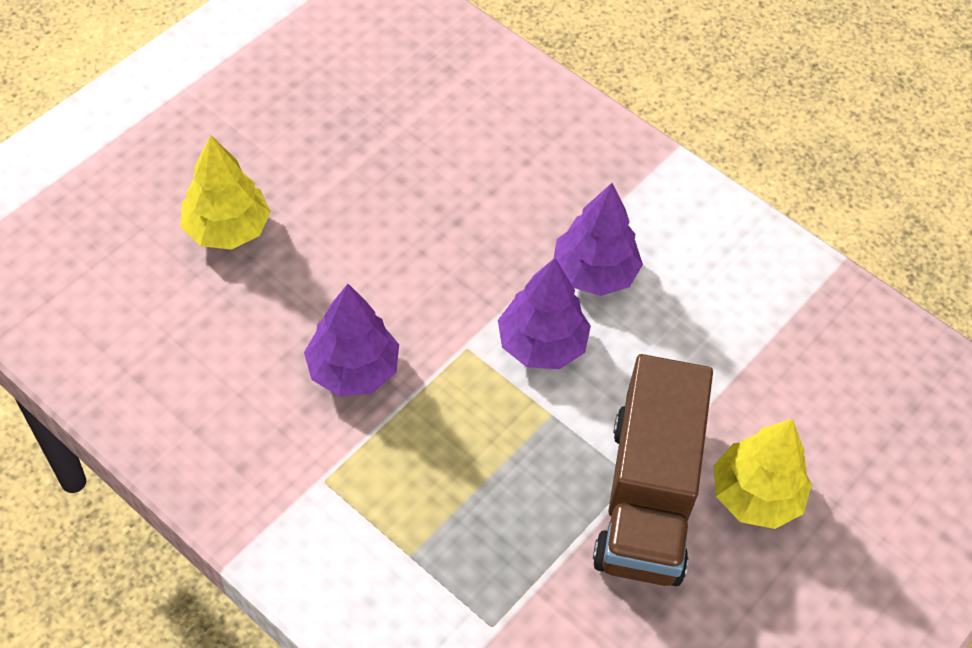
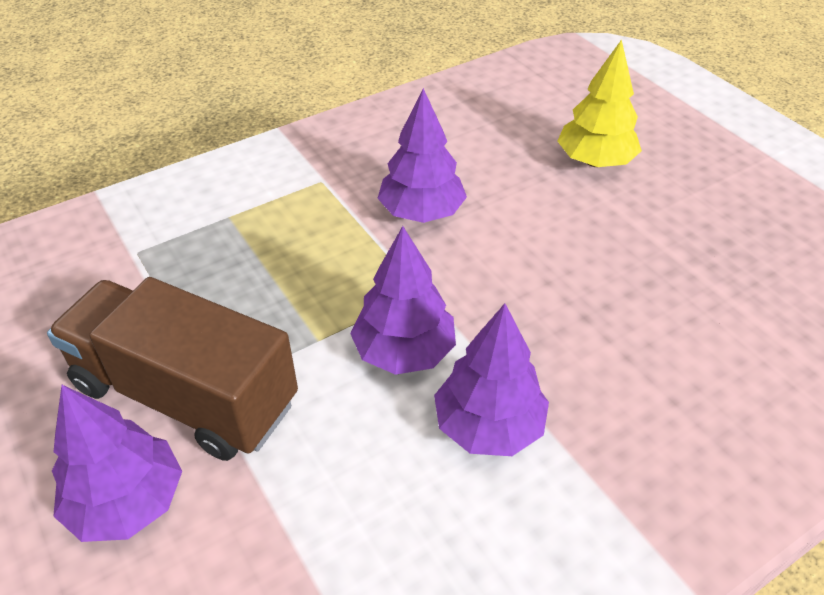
camera: 110 degrees right, 10 degrees down
(755, 495) = (128, 502): yellow tree -> purple tree

